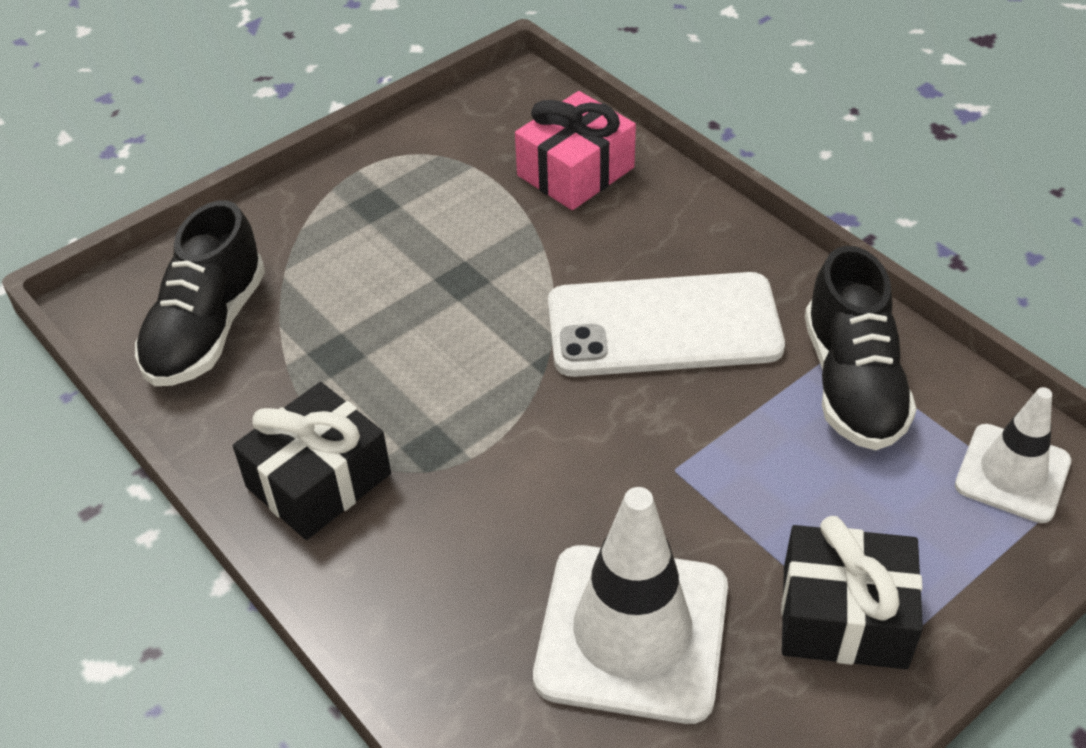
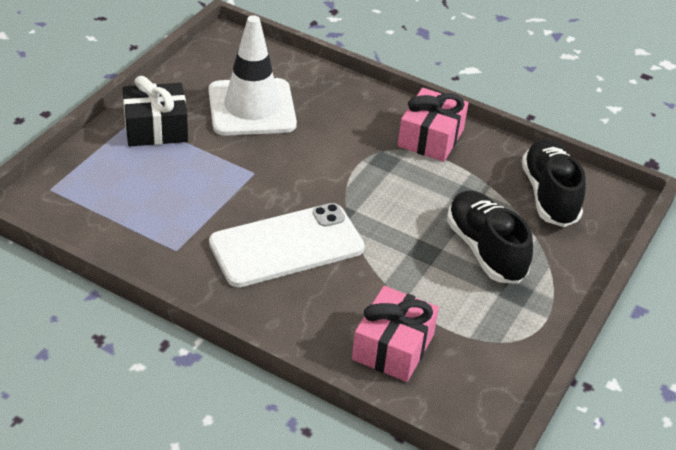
camera: 155 degrees right, 5 degrees down
(318, 480) = (431, 138): black gift -> pink gift
(852, 383) = (164, 232): black shoe -> black shoe (485, 250)
(1012, 473) = (70, 201): white traffic cone -> none

